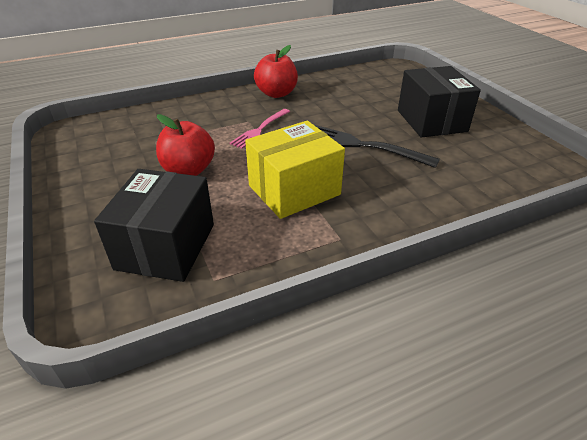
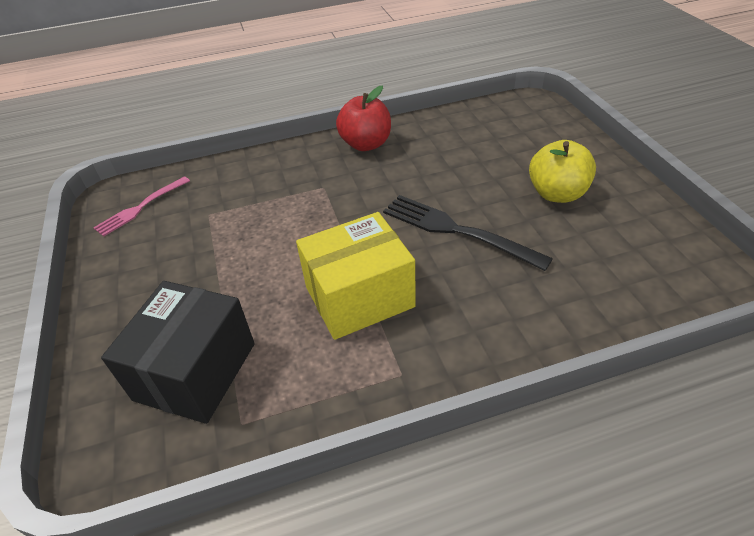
camera: 10 degrees right, 5 degrees up
(188, 170) = (240, 260): red apple -> none
(260, 129) = (335, 201): pink fork -> pink fork (141, 207)
(431, 121) = (557, 194): black box -> yellow apple

